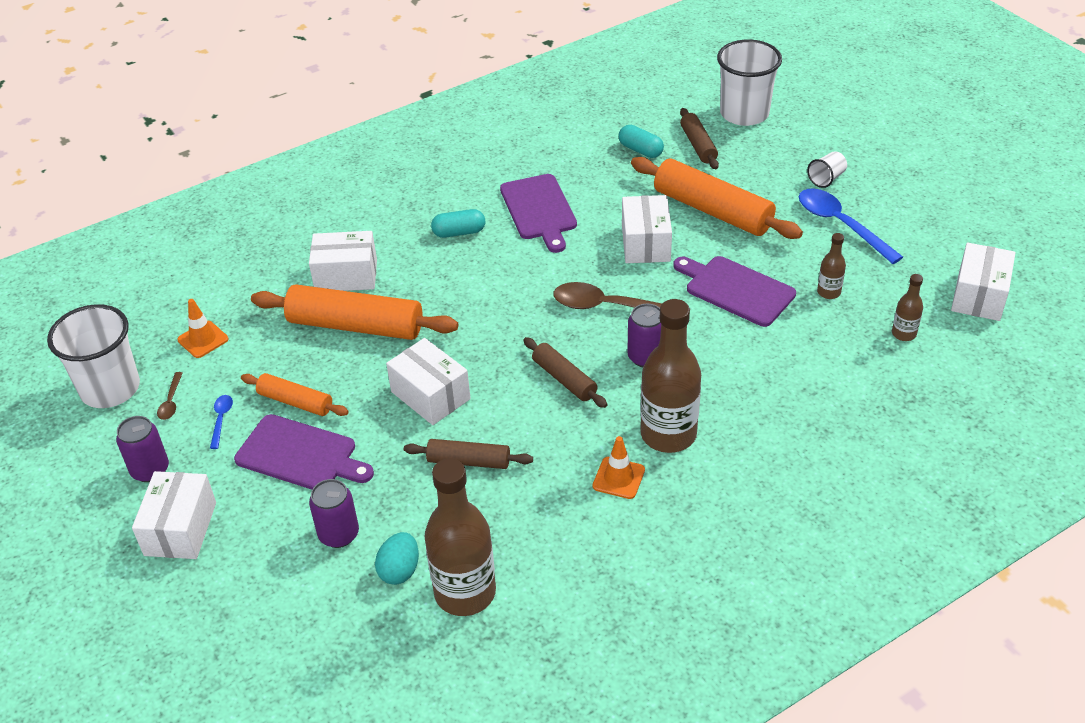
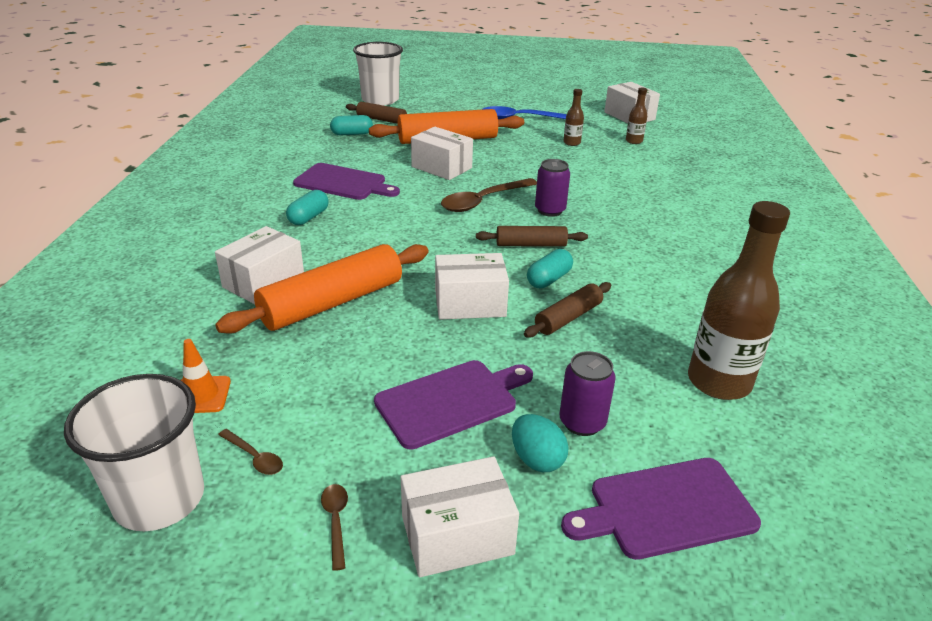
camera: 55 degrees left, 10 degrees down
(150, 470) = (336, 521): purple can -> brown spoon
(180, 529) = (457, 535): white box -> white box turned 60 degrees counterclockwise
(221, 419) = (333, 432): blue spoon -> none
(295, 402) = (377, 374): orange rolling pin -> none
(400, 570) = (662, 406): turquoise egg -> turquoise egg (537, 459)
(517, 420) = (549, 279): none -> turquoise capsule
(618, 478) = (657, 267): orange traffic cone -> none
(668, 434) = (634, 233): brown bottle -> none
(736, 289) = (529, 162): purple cutting board -> purple cutting board (666, 508)
(826, 179) = (476, 106): white cup -> none

